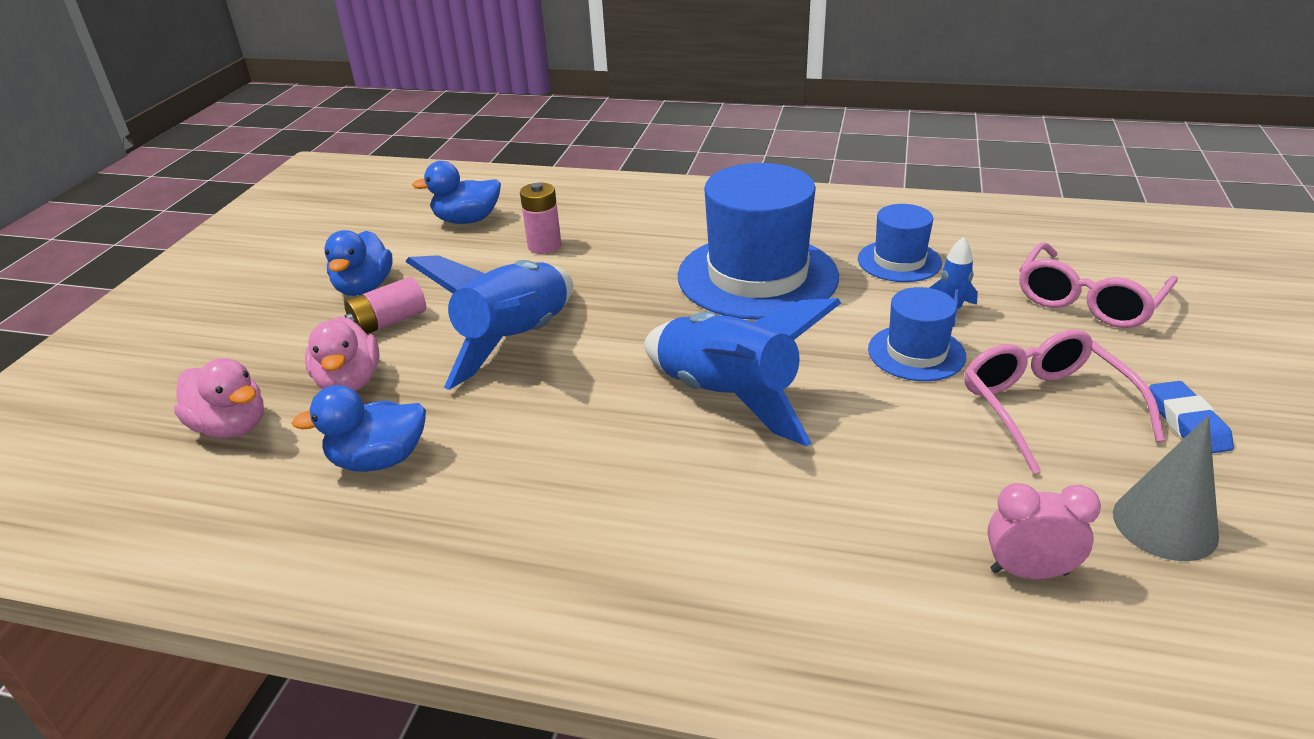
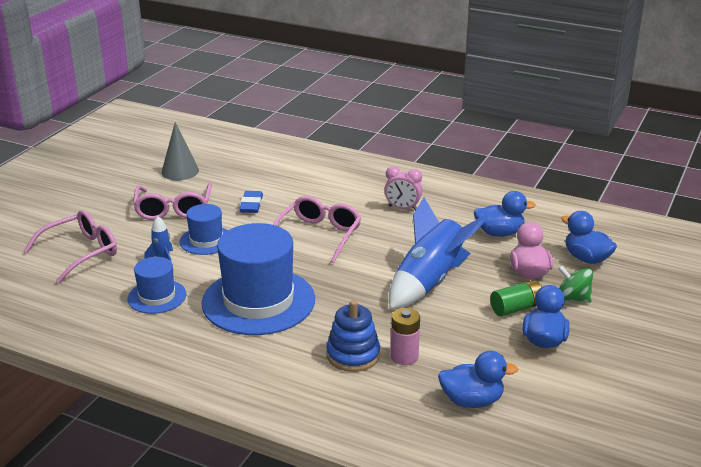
camera: 170 degrees left, 5 degrees down
(232, 427) = (586, 258): pink duck -> blue duck
(296, 349) = (572, 298): none -> green spinning top
(389, 322) = (516, 308): pink battery -> green battery
(606, 239) = (353, 355): none -> blue stacking toy
(727, 396) = (319, 235): blue rocket -> pink glasses
(1028, 572) = (243, 167): pink clock -> pink clock (402, 208)
(1187, 423) = (122, 196): blue eraser -> blue eraser (251, 205)

